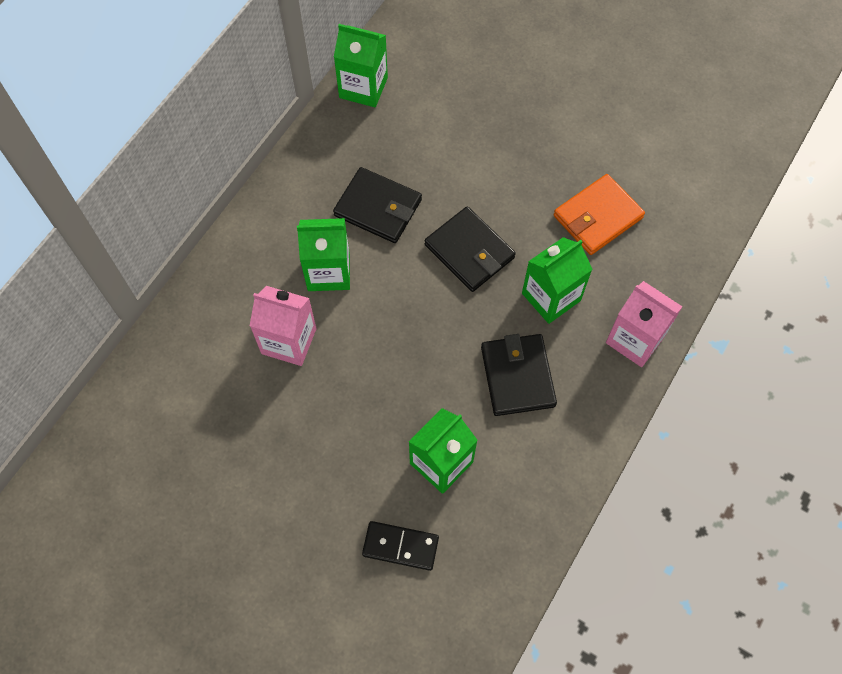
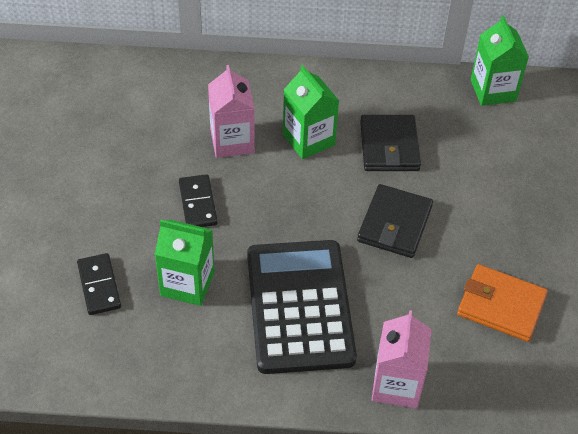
camera: 60 degrees right, 15 degrees down
(350, 409) = (198, 203): none -> black domino
(517, 376) = (299, 306): black wallet -> black calculator
(551, 297) = (393, 301): green carton -> none

